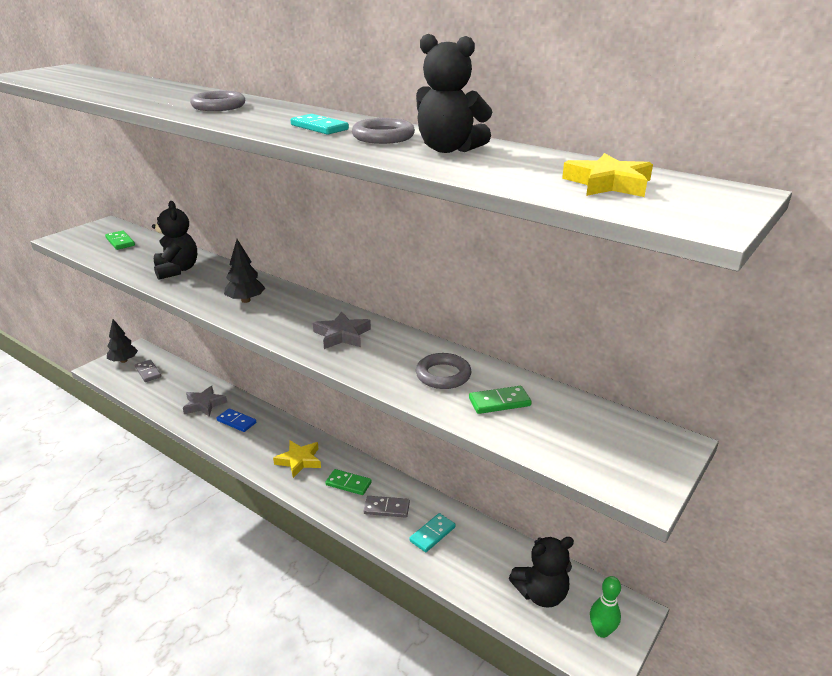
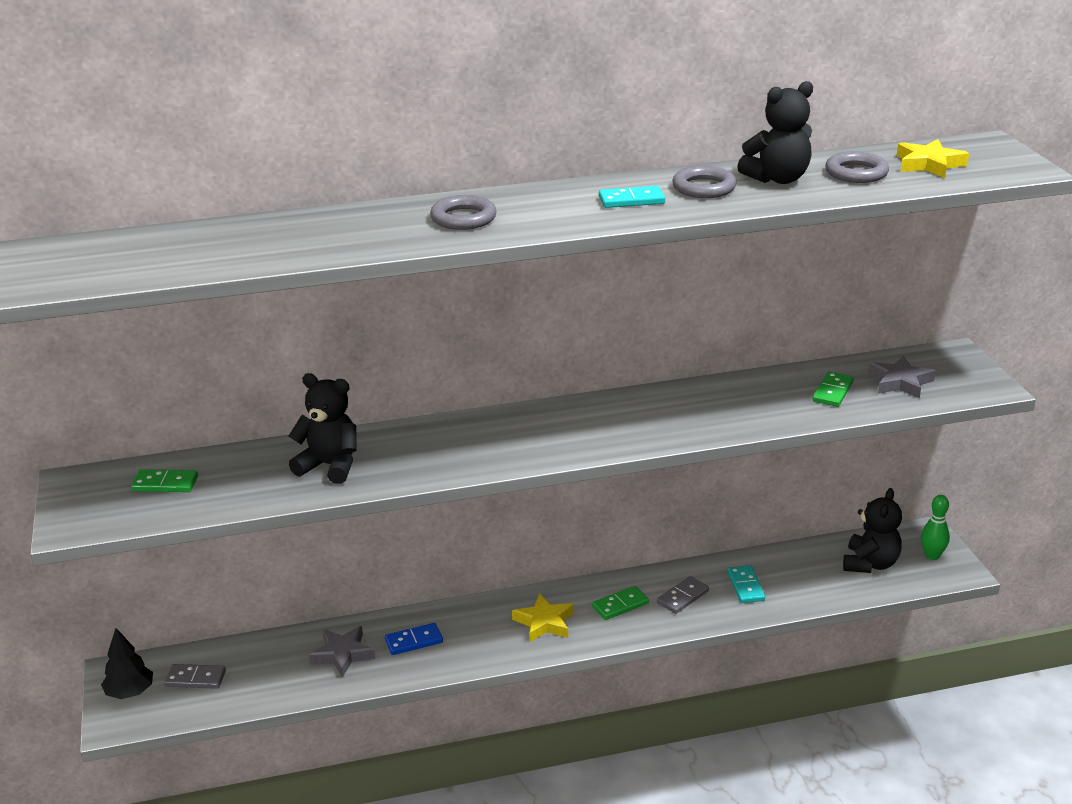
camera: 50 degrees left, 0 degrees up
(246, 300) = (480, 446): black tree -> none
(342, 335) = (632, 419): grey star -> grey star (900, 382)
(443, 375) = (764, 398): grey ring -> grey ring (856, 173)

